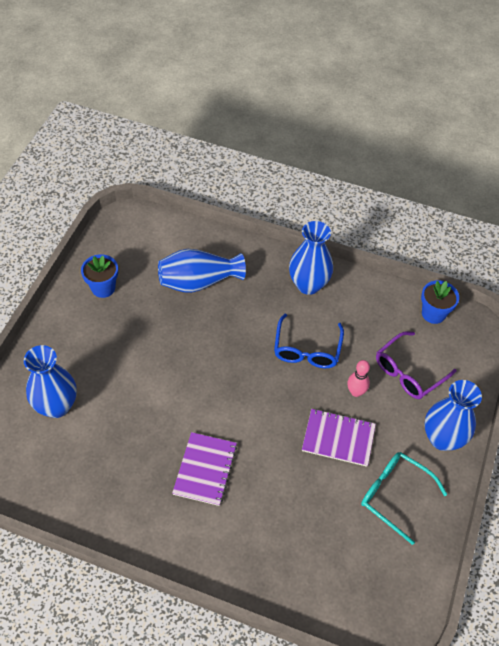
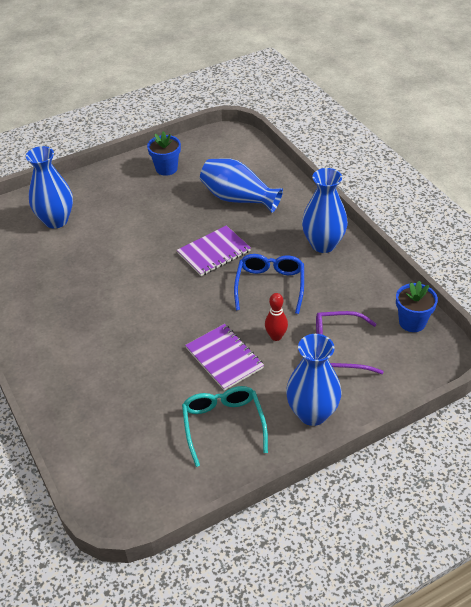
camera: 45 degrees right, 10 degrees down
(205, 469) = (104, 315): purple notebook -> purple notebook (214, 252)
(307, 349) = (270, 286): blue glasses -> blue glasses turned 135 degrees clockwise
(356, 392) = (276, 336): pink bowling pin -> red bowling pin

